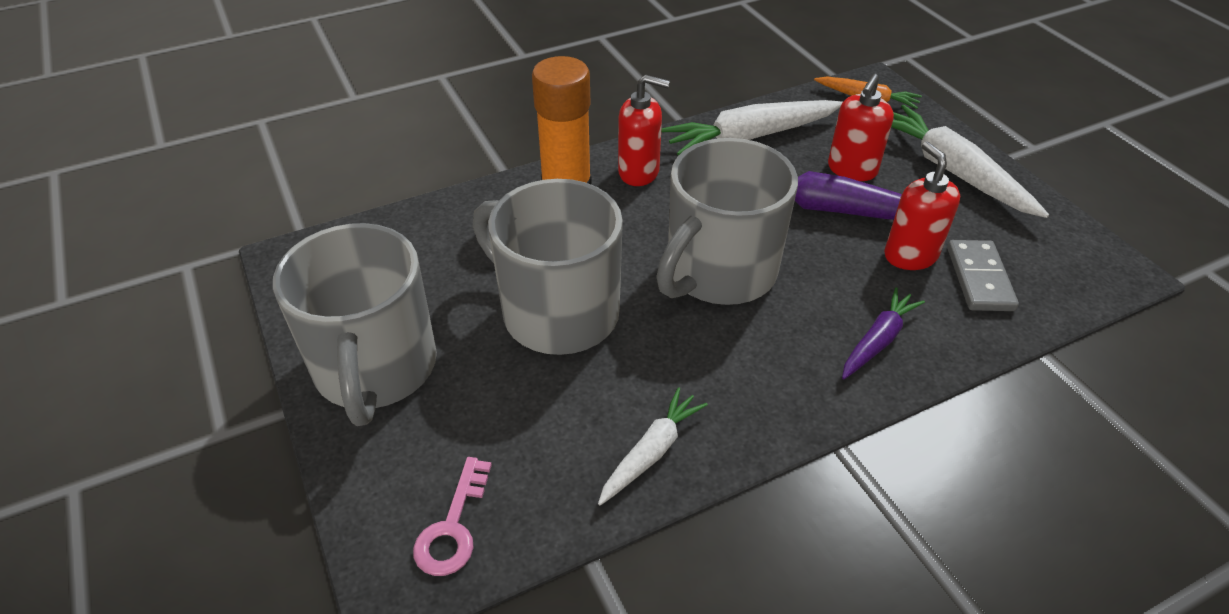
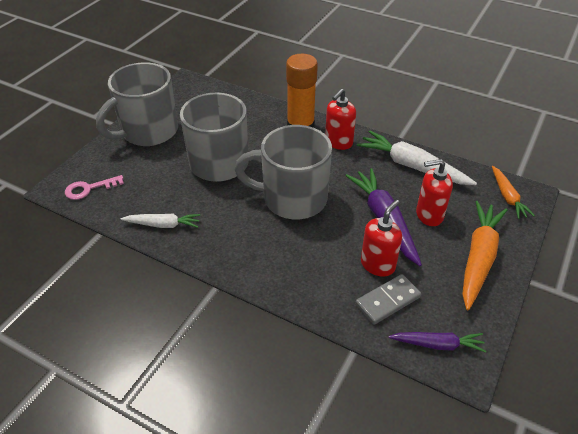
camera: 55 degrees right, 0 degrees up
(639, 172) = (338, 142): red soap dispenser -> red soap dispenser turned 60 degrees clockwise
(878, 340) = (297, 274): purple carrot -> purple carrot (437, 344)
(952, 171) = (479, 258): white carrot -> orange carrot

